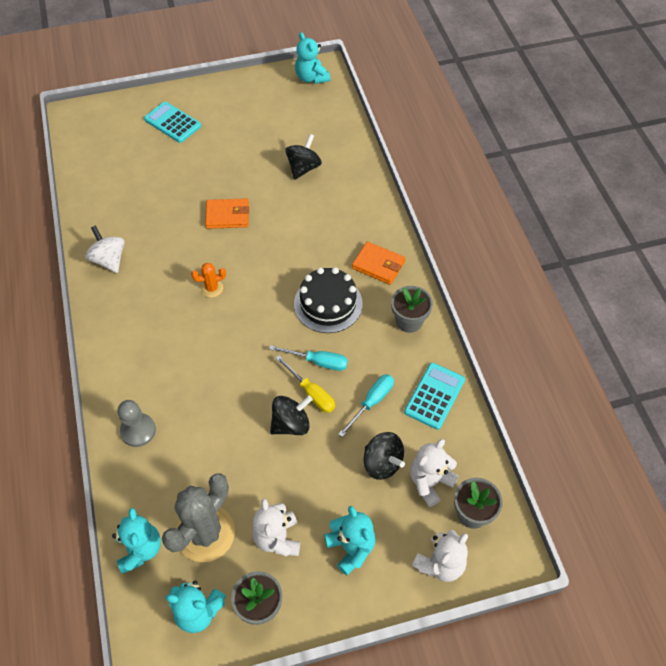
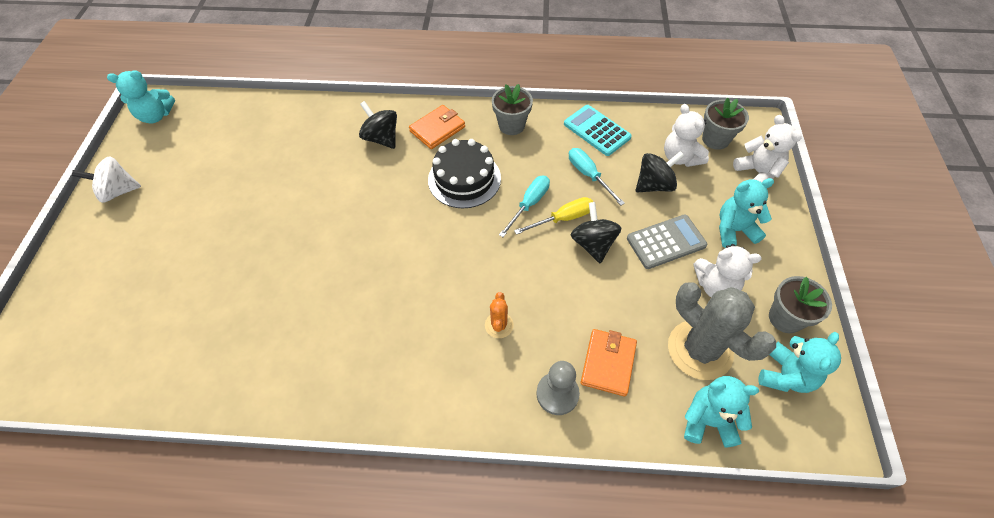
camera: 70 degrees left, 0 degrees up
(109, 260) = (291, 381): white spinning top -> white spinning top (118, 191)
(172, 123) = (114, 262): turquoise calculator -> none
(212, 288) = (394, 276): orange cactus -> orange cactus (499, 325)
(227, 216) = (300, 237): orange wallet -> orange wallet (608, 363)
(303, 168) = (278, 154): black spinning top -> black spinning top (381, 138)
(314, 486) = (666, 242): none -> grey calculator

